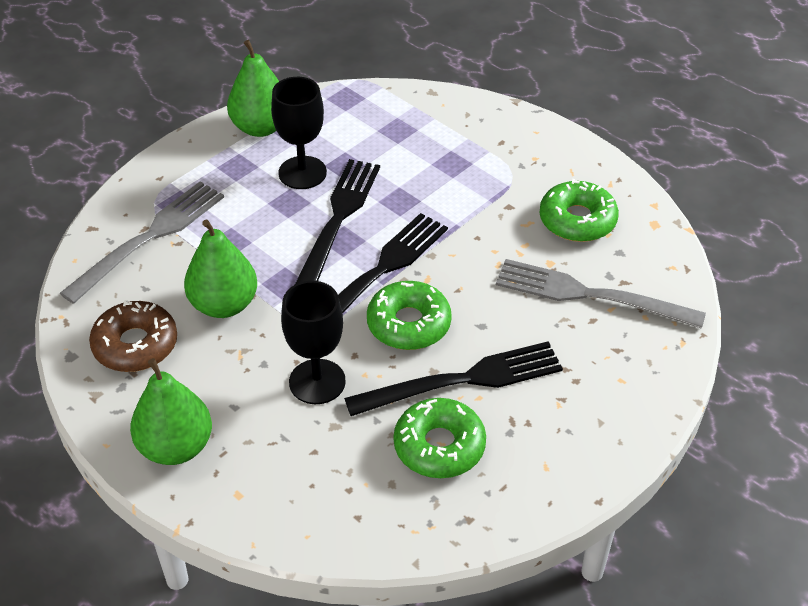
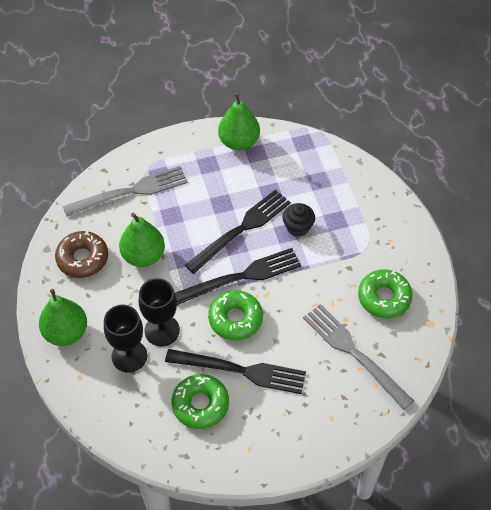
camera: 30 degrees right, 10 degrees up
(302, 173) = (242, 186): black goblet -> black goblet (129, 356)
(410, 189) = (298, 227): none -> black cupcake

